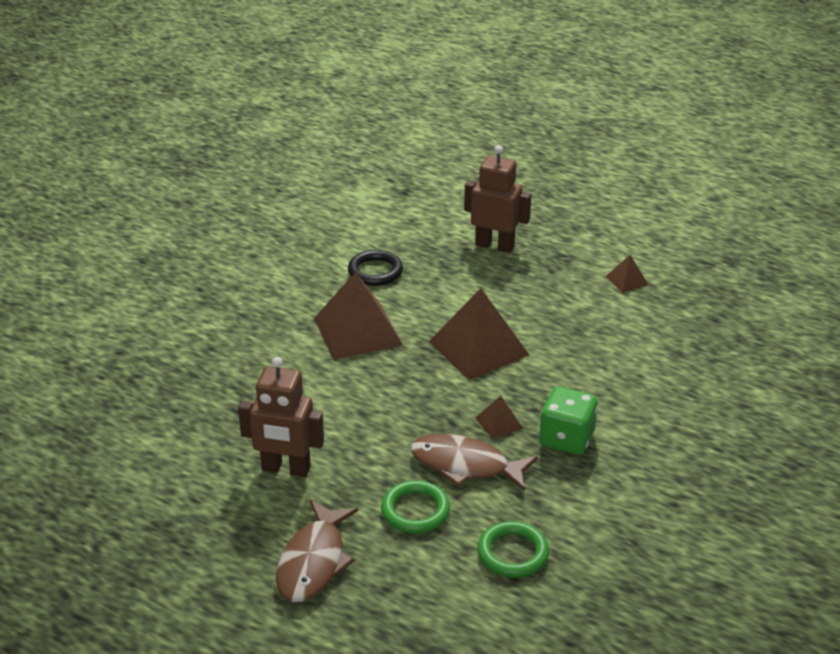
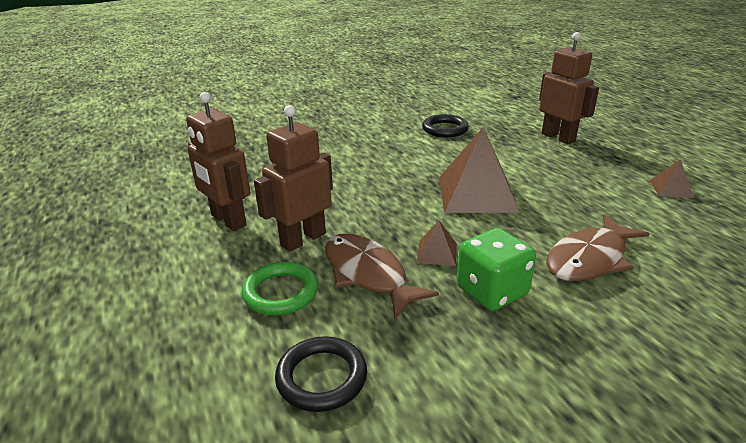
camera: 35 degrees right, 5 degrees down
(314, 562) = (151, 295): brown fish -> brown fish (589, 259)
(357, 331) = (391, 157): brown pyramid -> none
(377, 458) = (303, 239): none -> brown robot
(513, 553) = (321, 377): green ring -> black ring

